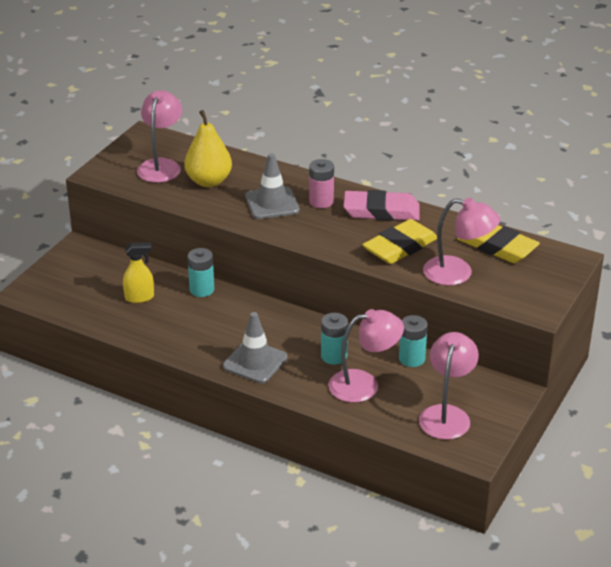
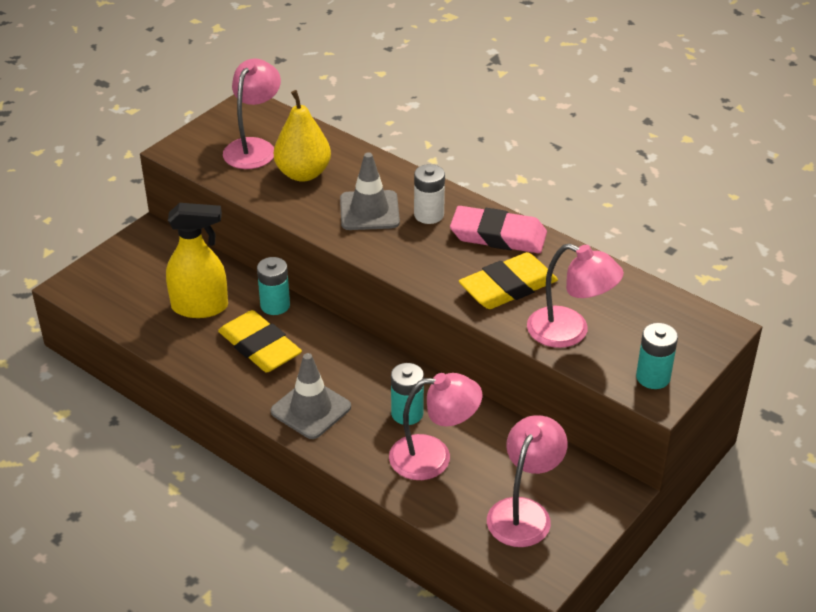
camera: 10 degrees right, 5 degrees up
(139, 297) = (200, 307): yellow spray bottle -> yellow spray bottle, size x1.63
(321, 201) = (429, 215): pink battery -> white battery
(412, 359) = (501, 429): turquoise battery -> turquoise battery (653, 377)
(497, 246) = (628, 300): yellow eraser -> yellow eraser (260, 347)

